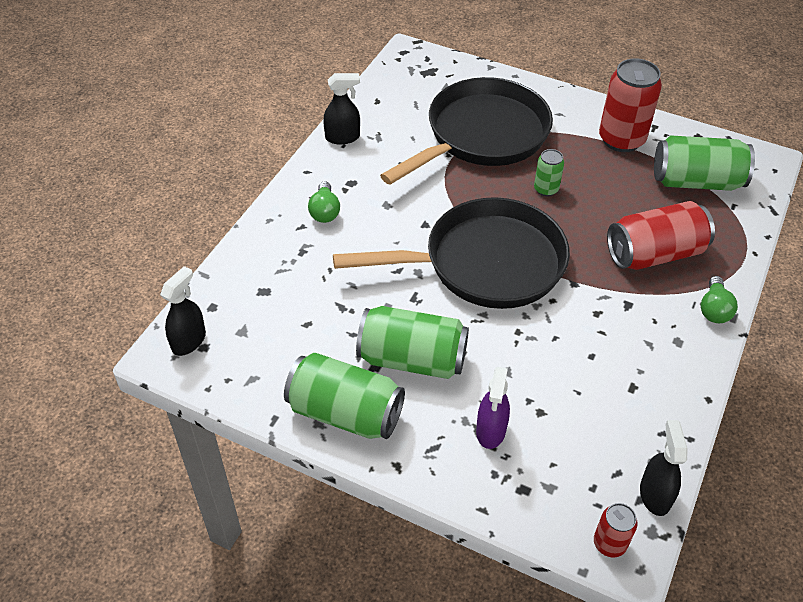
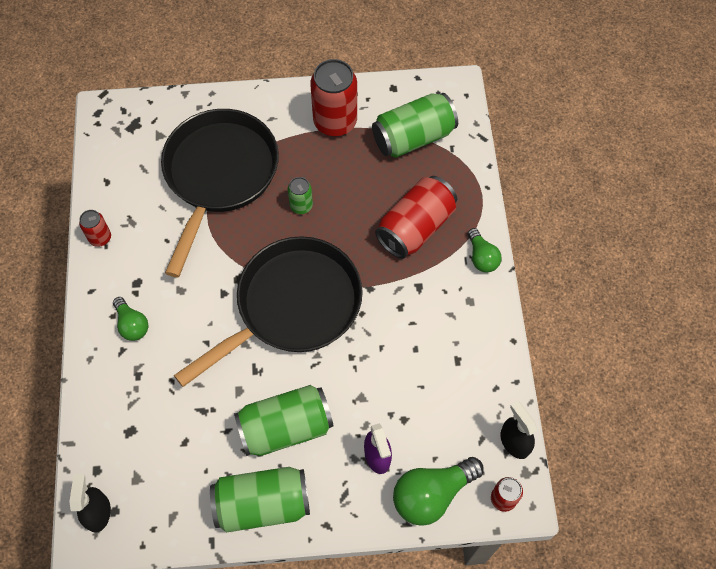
camera: 30 degrees left, 15 degrees up
(343, 137) = (100, 238): black spray bottle -> red can
(529, 496) = (432, 494): none -> green light bulb

